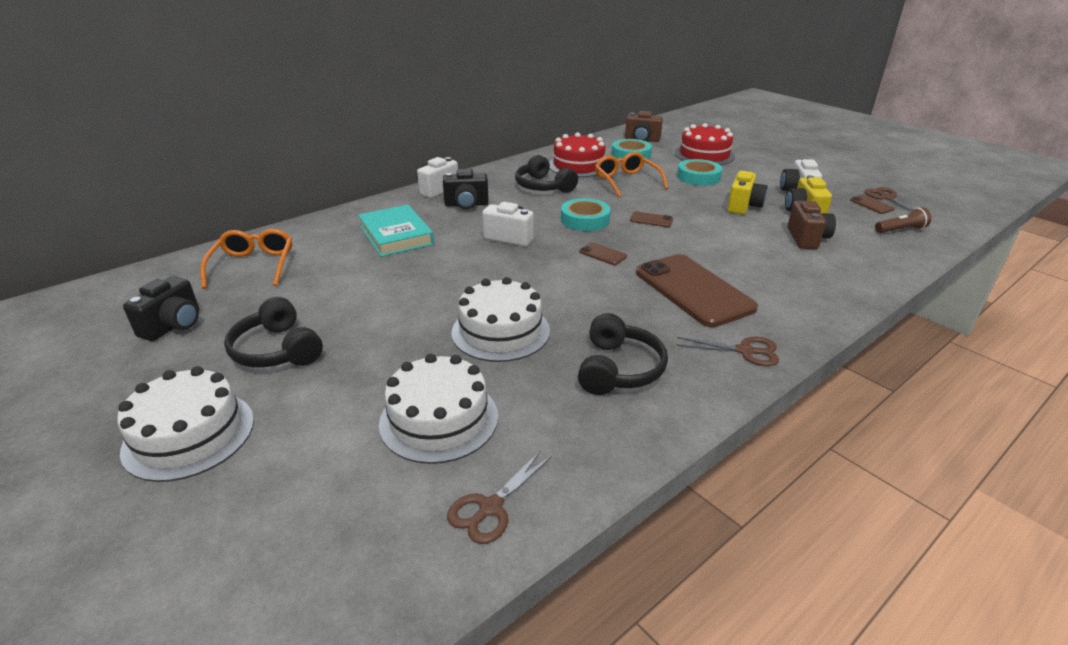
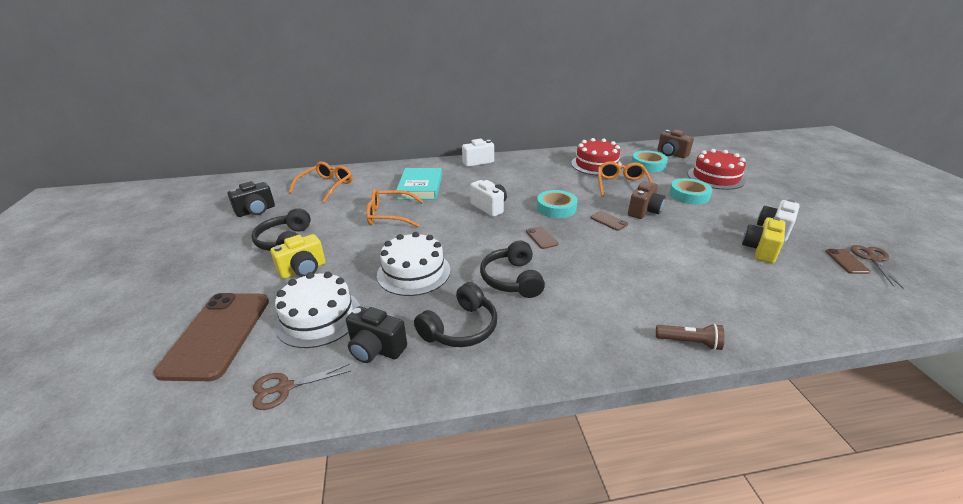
camera: 30 degrees right, 0 degrees up
(189, 435) = (200, 276): white cake -> none
(393, 277) = (390, 215): none -> orange glasses
(466, 205) = (485, 177): black camera -> black camera (376, 349)
(543, 186) = (552, 175): black headphones -> black headphones (512, 279)
(693, 290) = (582, 287): brown phone -> brown phone (217, 334)
(743, 206) = (704, 230): yellow camera -> yellow camera (303, 270)
(745, 351) = (571, 351): brown scissors -> none
(807, 239) = (737, 274): brown camera -> brown camera (644, 211)
(900, 230) = (854, 295): brown flashlight -> brown flashlight (689, 342)

